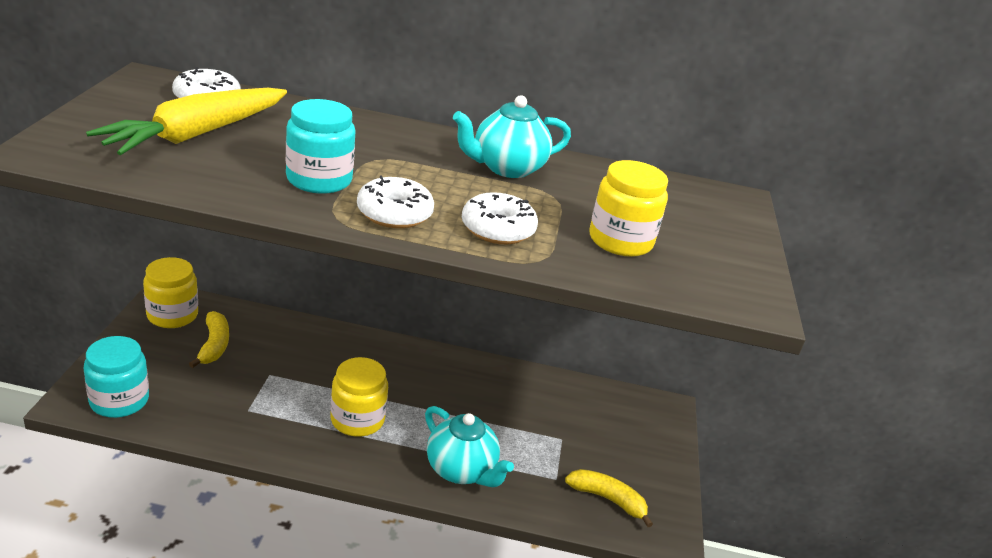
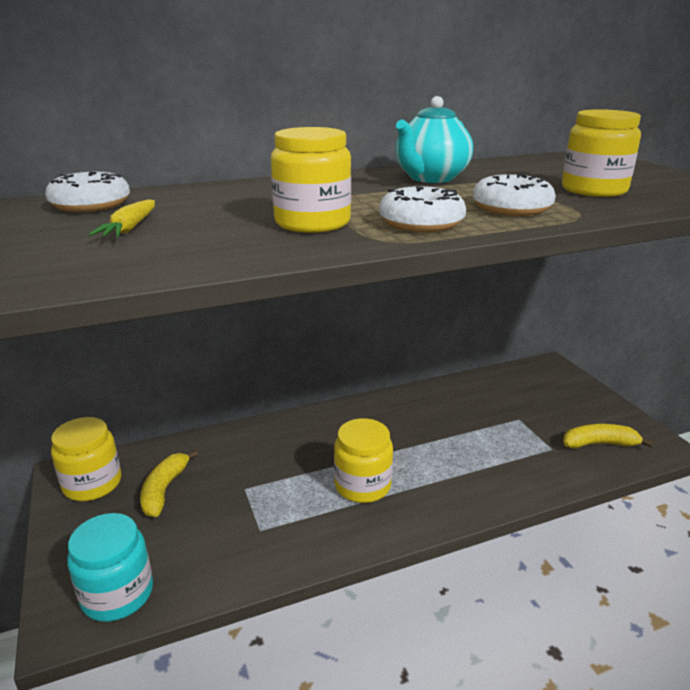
camera: 25 degrees left, 5 degrees down
(196, 134) = (130, 228): yellow carrot -> yellow carrot, size x0.44
(214, 345) = (164, 490): yellow banana -> yellow banana turned 135 degrees counterclockwise
(319, 180) = (312, 223): turquoise jar -> yellow jar
(461, 470) = (485, 480): turquoise teapot -> none

